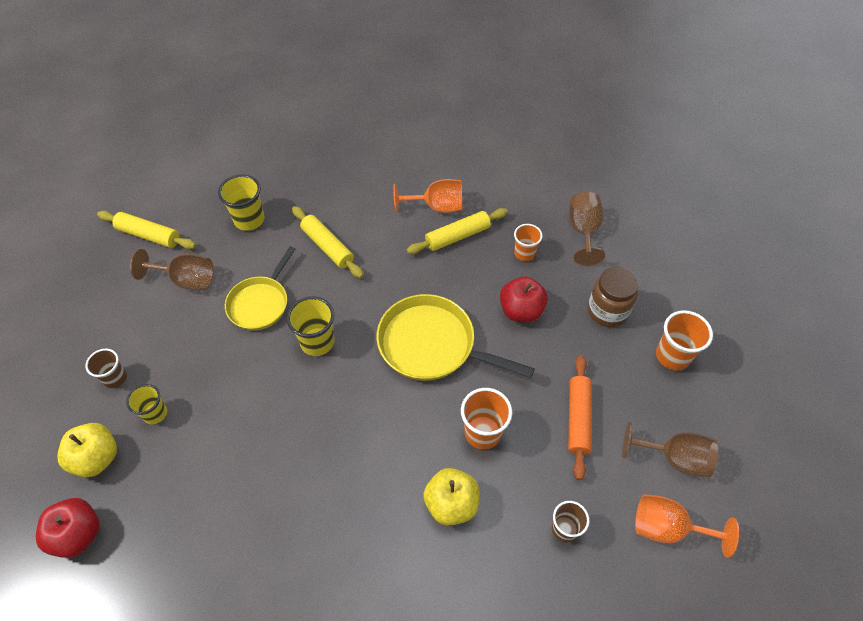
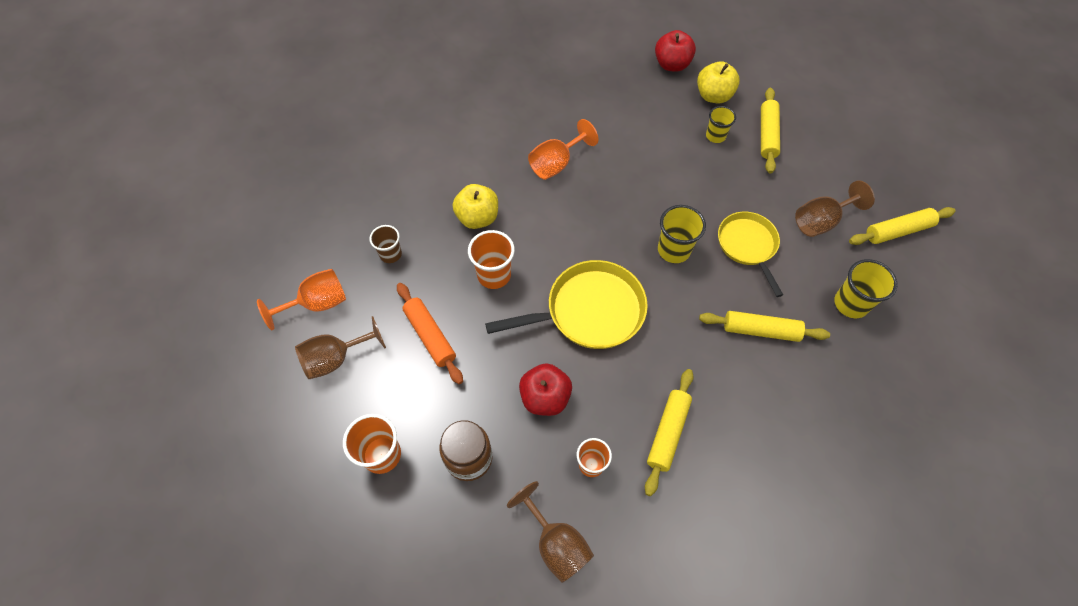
camera: 140 degrees right, 5 degrees up
(115, 378) = (767, 135): brown cup -> yellow rolling pin
(436, 207) = (720, 452): orange goblet -> orange goblet (556, 164)

